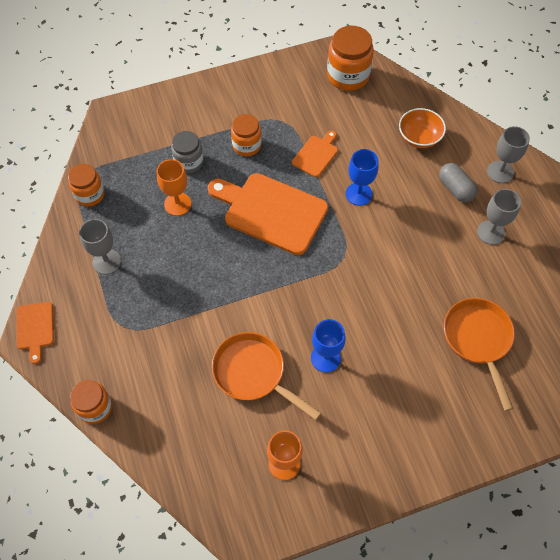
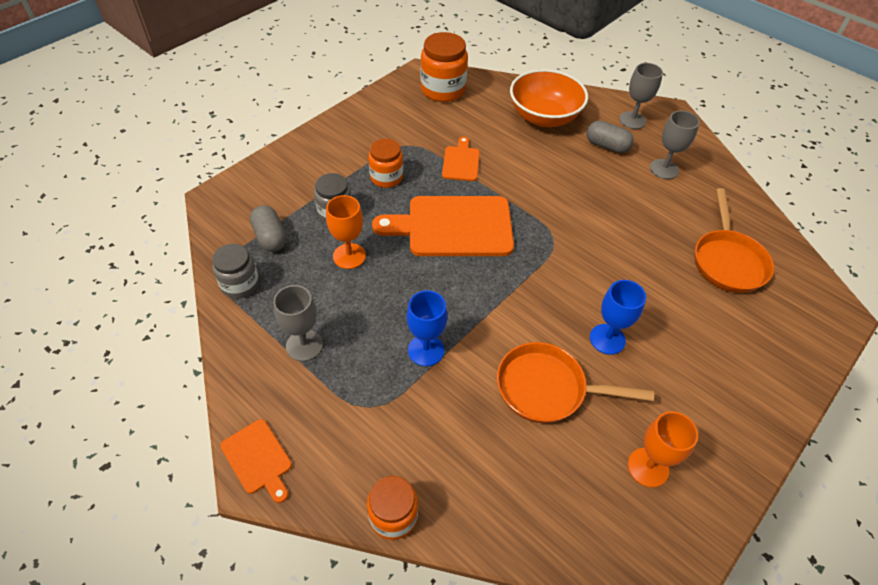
camera: 30 degrees left, 10 degrees down
(89, 194) = (240, 284): orange jar -> grey jar
(130, 164) = (270, 237): none -> grey capsule
(359, 194) = (526, 180): blue goblet -> blue goblet (426, 350)
(419, 138) = (544, 117): orange bowl -> orange bowl, size x1.59
(478, 340) = (727, 261): orange pan -> orange pan turned 135 degrees counterclockwise

